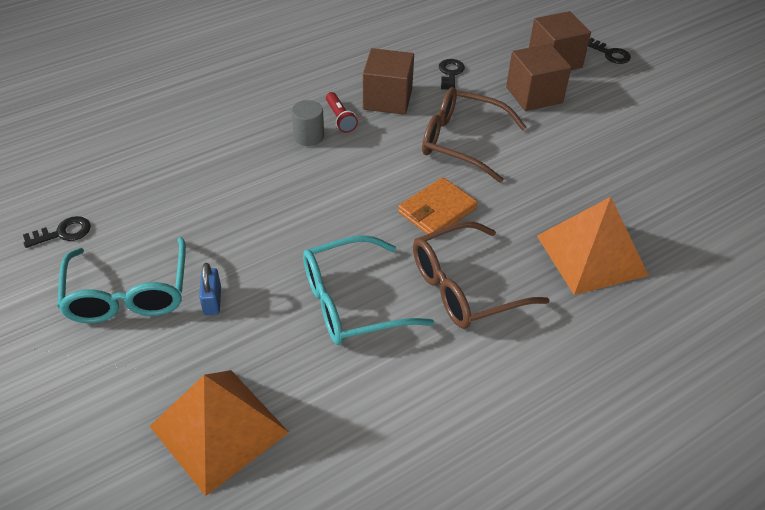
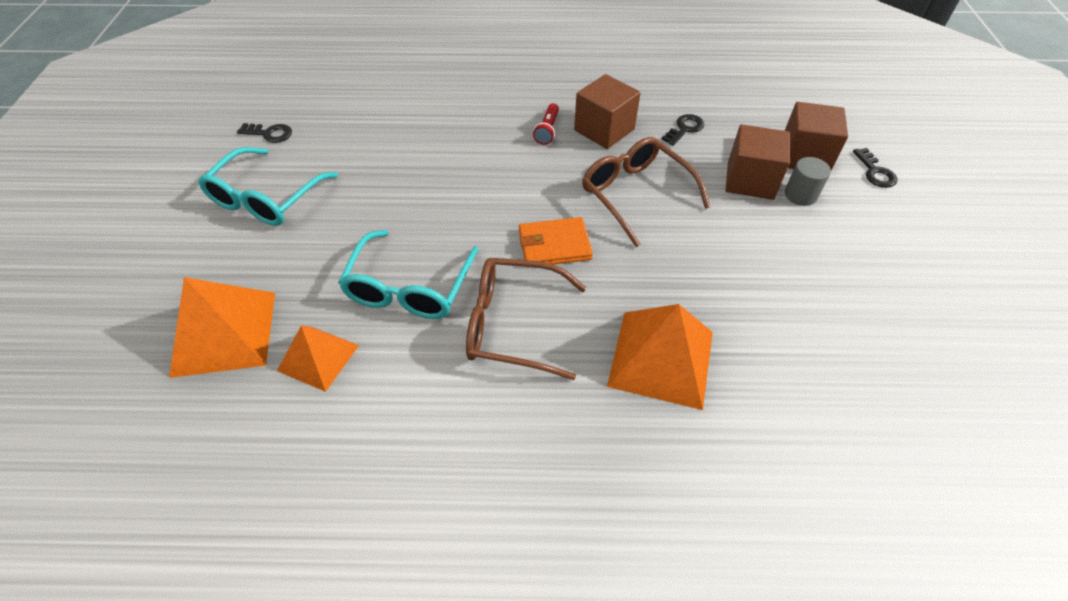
camera: 35 degrees right, 5 degrees up
(212, 301) = (313, 232): blue padlock -> none
(308, 136) = (507, 135): grey cylinder -> grey cylinder (800, 195)
(330, 399) = (318, 357): none -> orange pyramid
(352, 302) = (409, 288): turquoise glasses -> turquoise glasses turned 90 degrees counterclockwise

